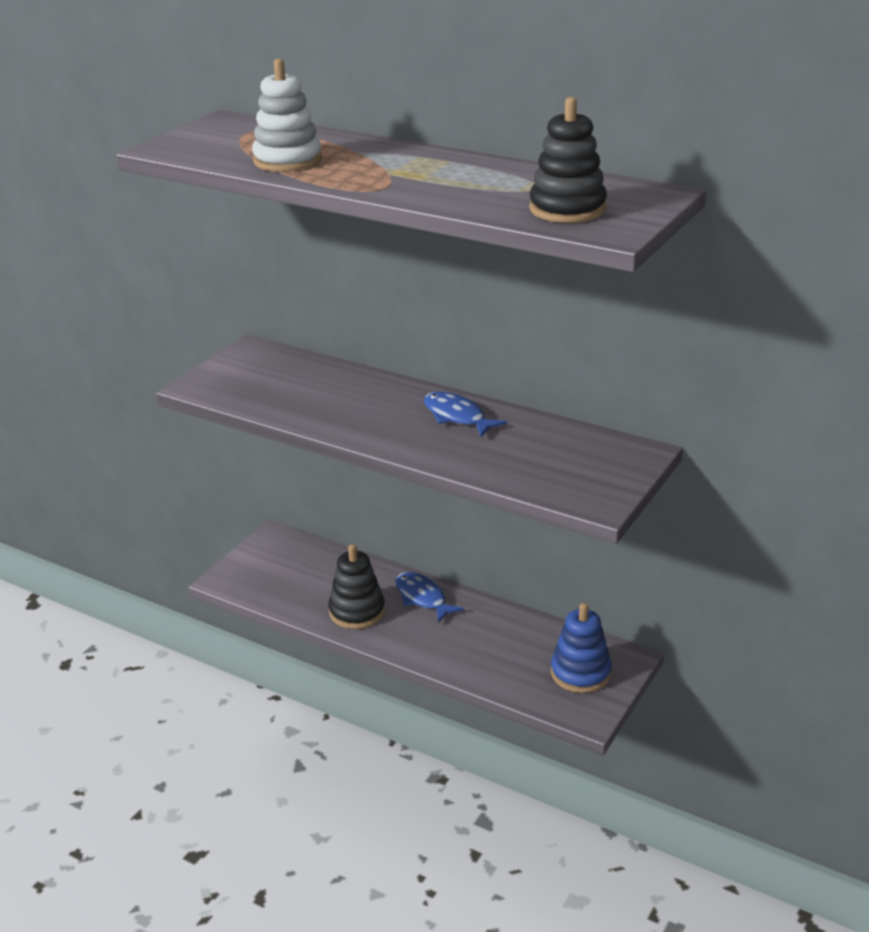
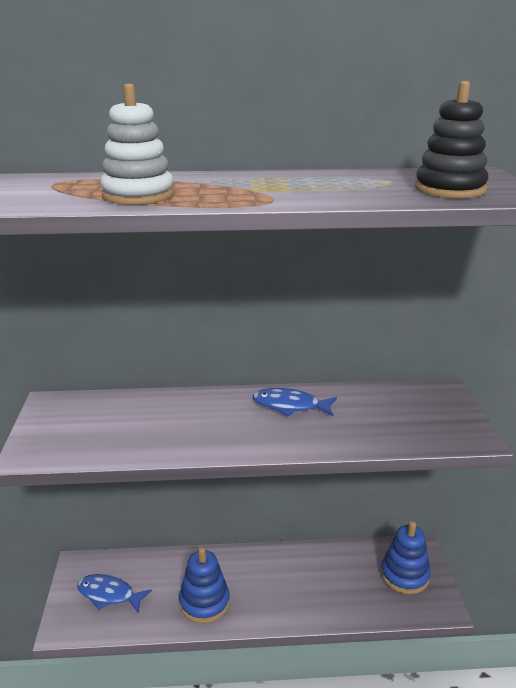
camera: 35 degrees left, 5 degrees down
(357, 611) = (204, 602): black stacking toy -> blue stacking toy
(422, 598) = (244, 566): blue fish -> blue fish (109, 594)

